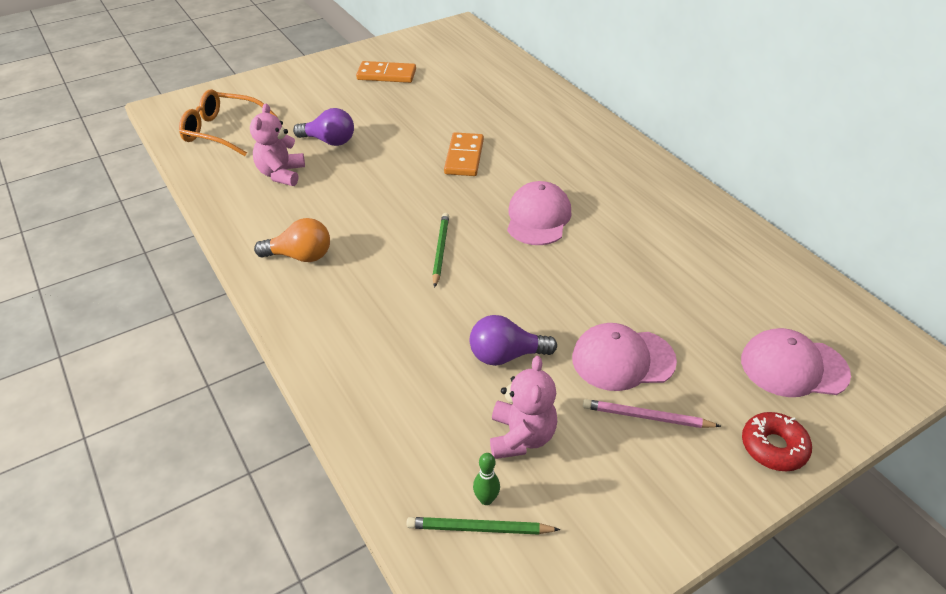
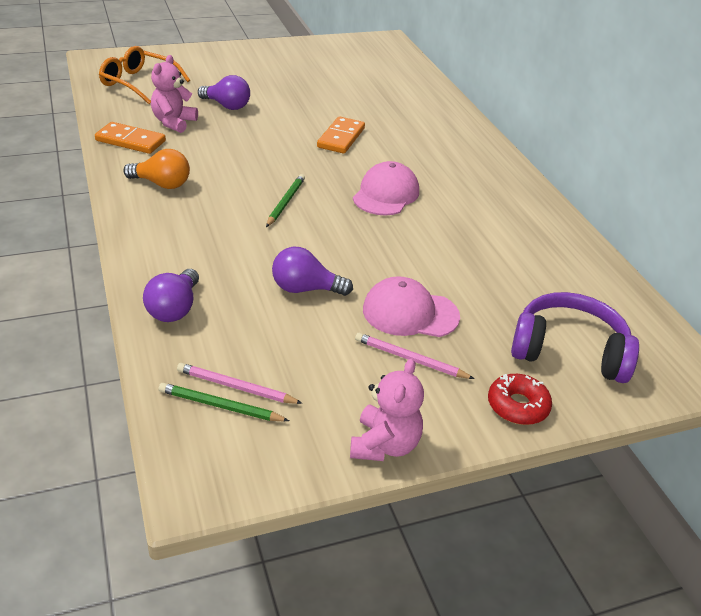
camera: 10 degrees right, 5 degrees down
(379, 415) = (174, 309): none -> purple light bulb
(386, 75) = (301, 65): orange domino -> orange domino (130, 141)
(486, 499) = (236, 387): green bowling pin -> pink pencil
(521, 437) = (289, 350): pink teddy bear -> pink teddy bear (384, 445)
(793, 367) = (569, 351): pink cap -> purple headphones

